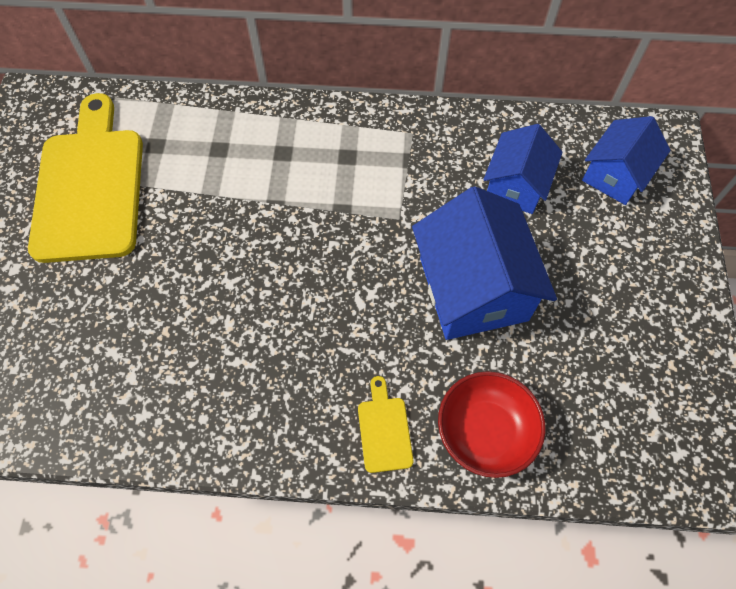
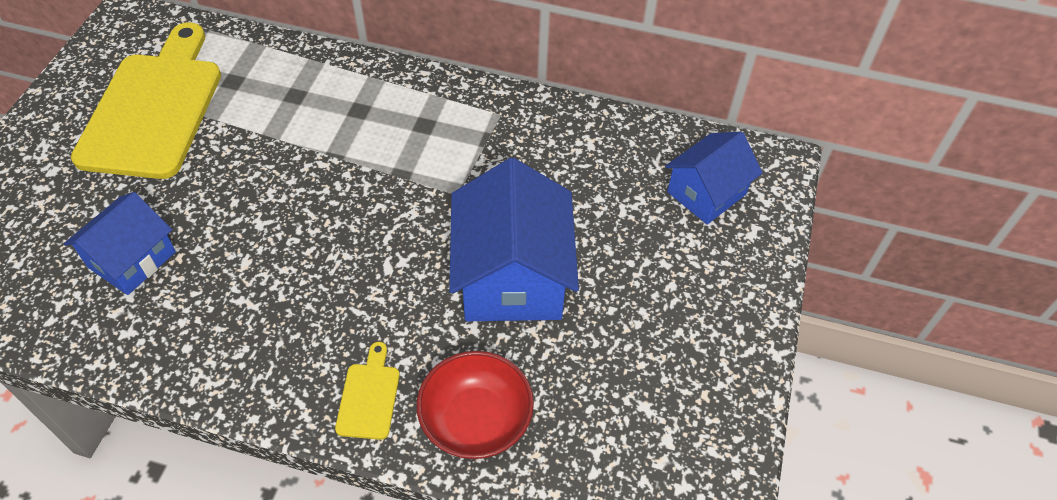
camera: 10 degrees right, 10 degrees down
(516, 185) = (593, 184): blue house -> blue house (132, 259)

